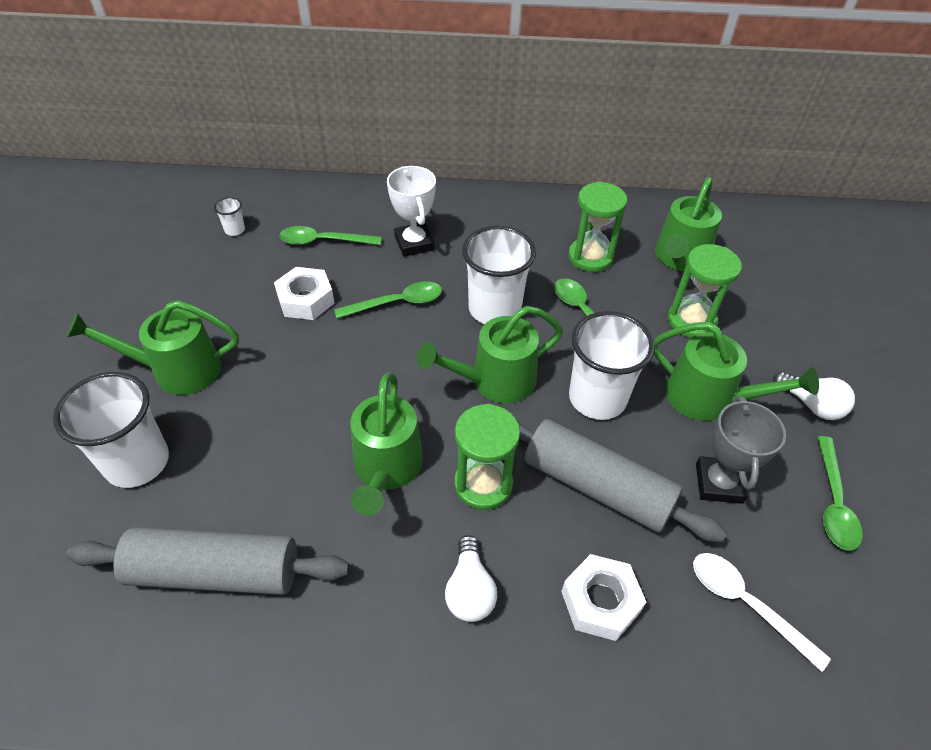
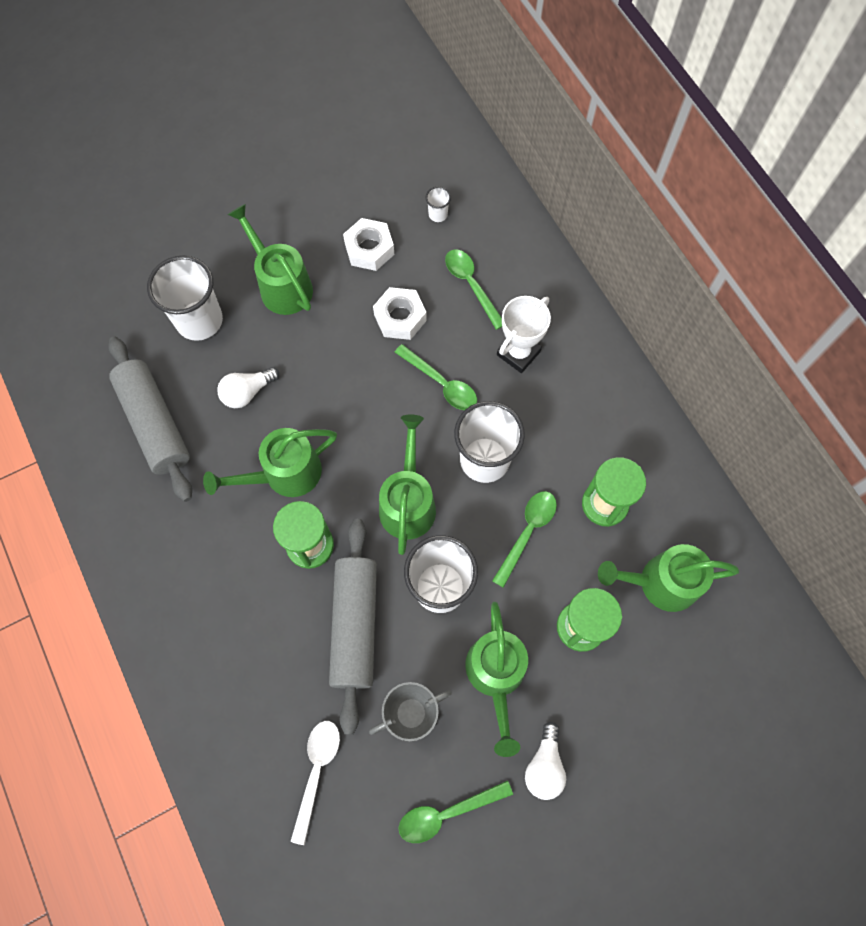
camera: 60 degrees right, 20 degrees up
(469, 590) = (226, 581): white light bulb -> white light bulb (247, 392)
(494, 381) = (408, 501): green watering can -> green watering can turned 60 degrees clockwise
(600, 601) = (263, 670): white nut -> white nut (369, 249)

